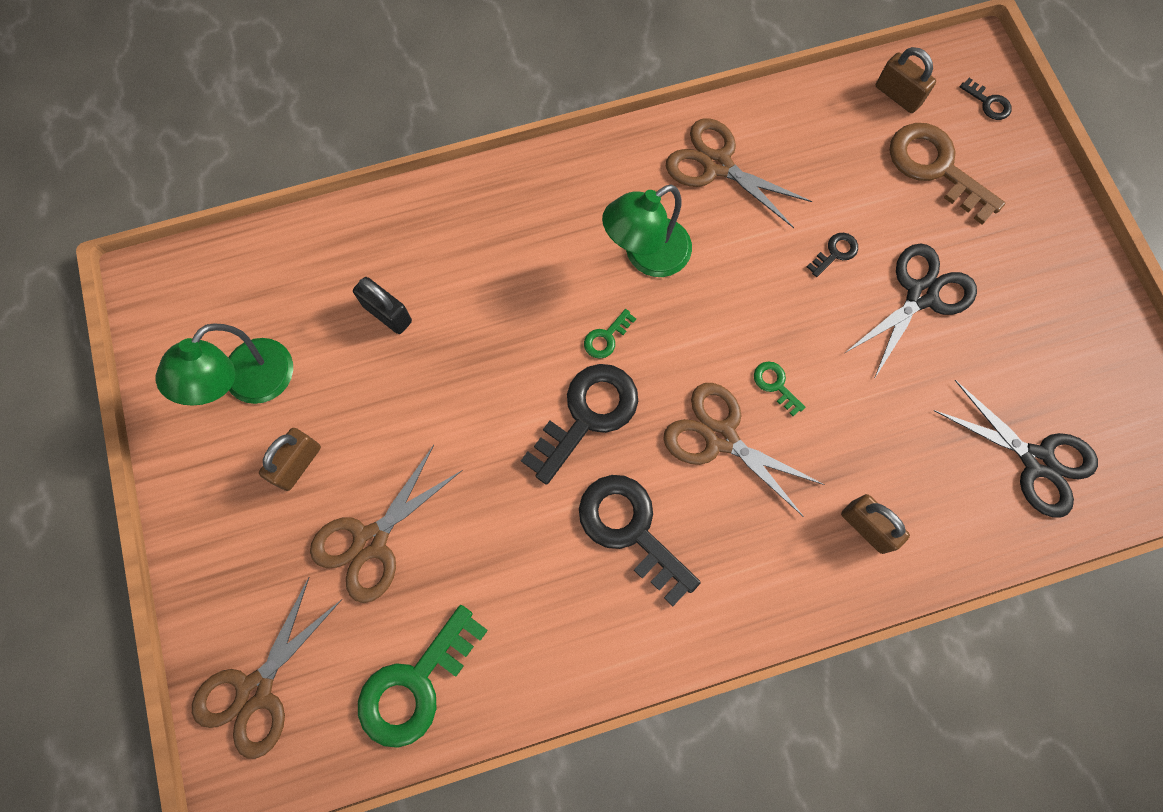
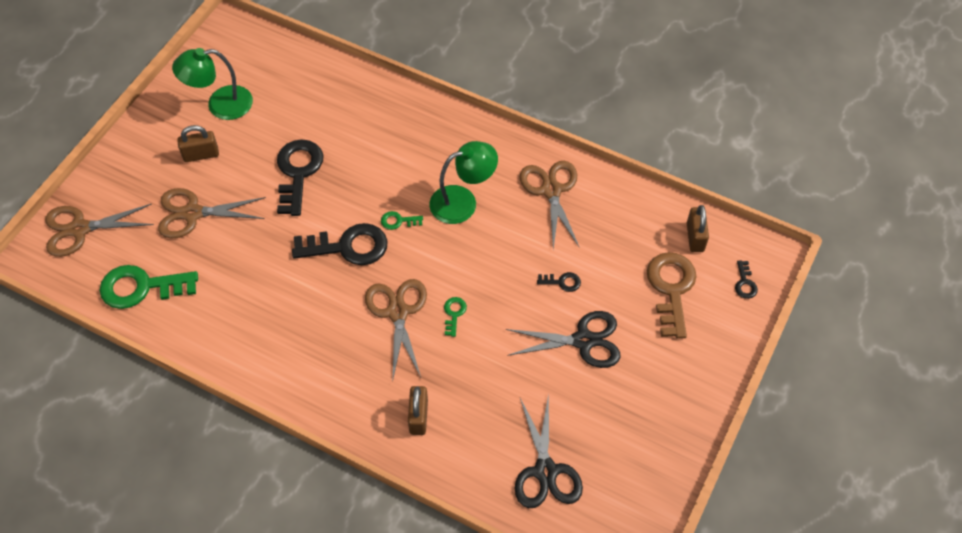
camera: 45 degrees right, 15 degrees down
(387, 313) = (312, 125): black padlock -> none
(630, 530) = (307, 312): black key -> black key (298, 172)
(646, 255) = (463, 201): green lamp -> green lamp turned 150 degrees clockwise

